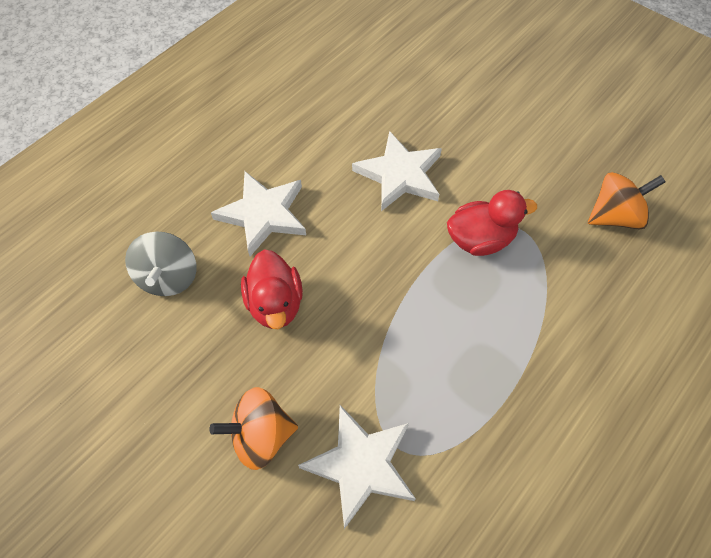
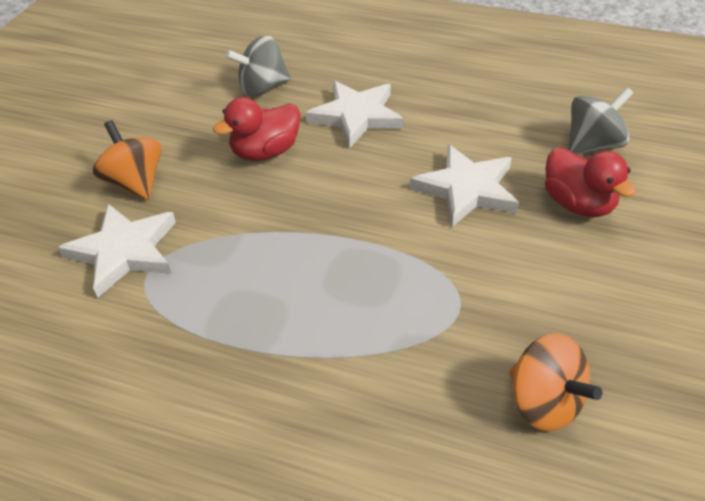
camera: 70 degrees right, 15 degrees down
(388, 79) = (593, 145): none -> grey spinning top
(480, 239) = (422, 275): red duck -> red duck (578, 204)

